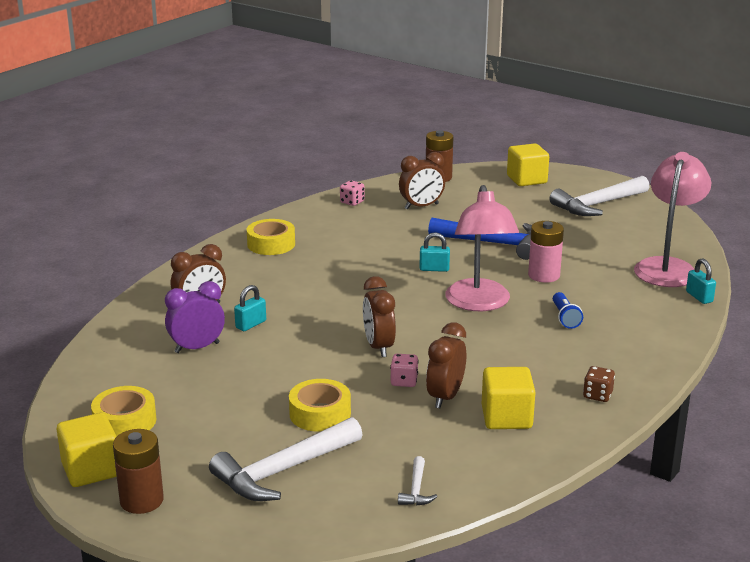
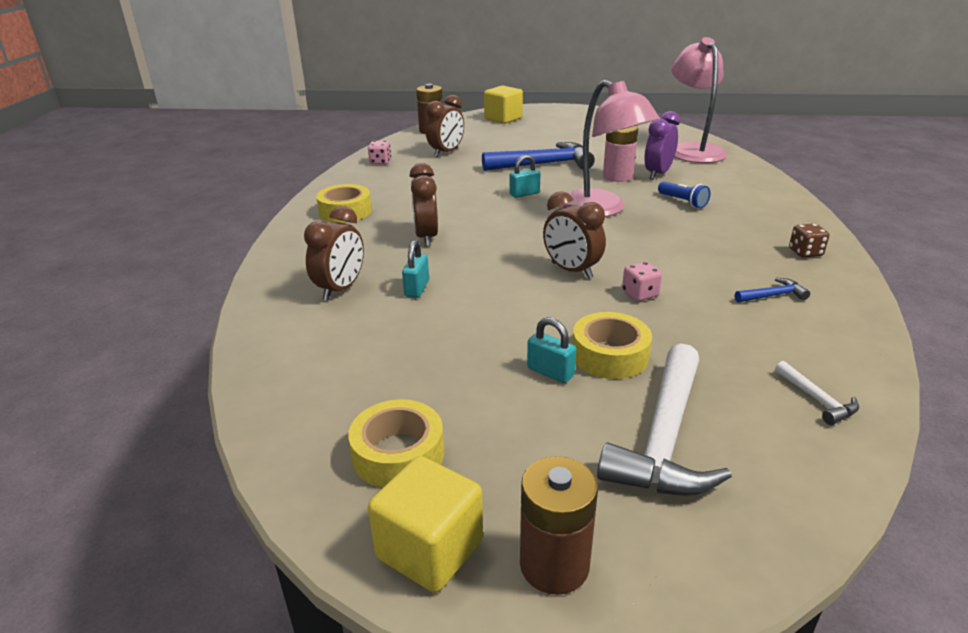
camera: 30 degrees left, 5 degrees up
(197, 348) = (386, 331): purple clock -> purple clock (657, 174)
(445, 397) = (696, 296): brown clock -> brown clock (426, 237)
(506, 417) = (773, 296): yellow cube -> blue hammer
(597, 205) = (579, 123): white hammer -> none
(699, 297) = (746, 163): turquoise padlock -> turquoise padlock (550, 372)

